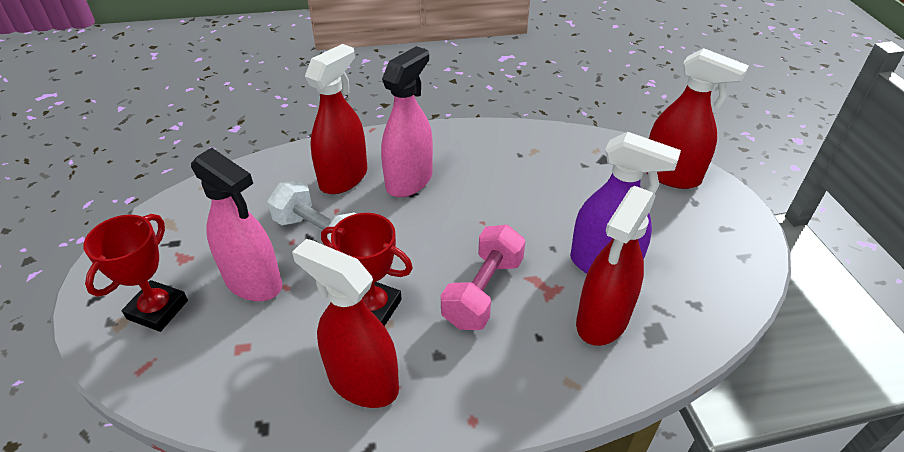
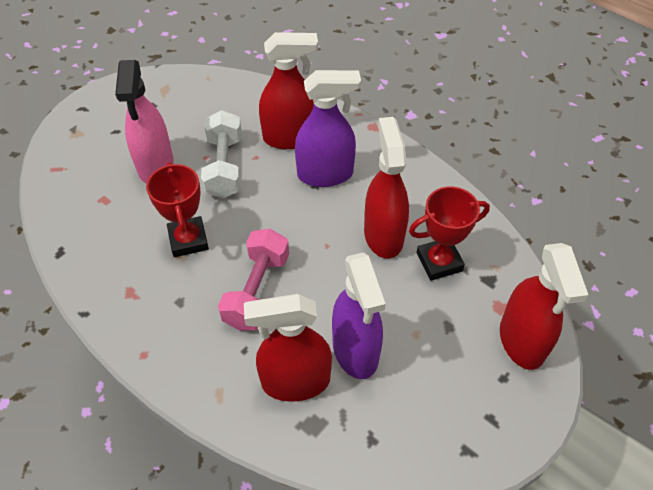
camera: 50 degrees right, 10 degrees up
(157, 310) = (98, 141): red trophy -> red trophy (439, 262)
(362, 382) = (126, 276): red spray bottle -> red spray bottle (383, 235)
(409, 181) = (325, 174): pink spray bottle -> purple spray bottle
(483, 292) = (257, 290): pink dumbbell -> pink dumbbell turned 60 degrees counterclockwise

